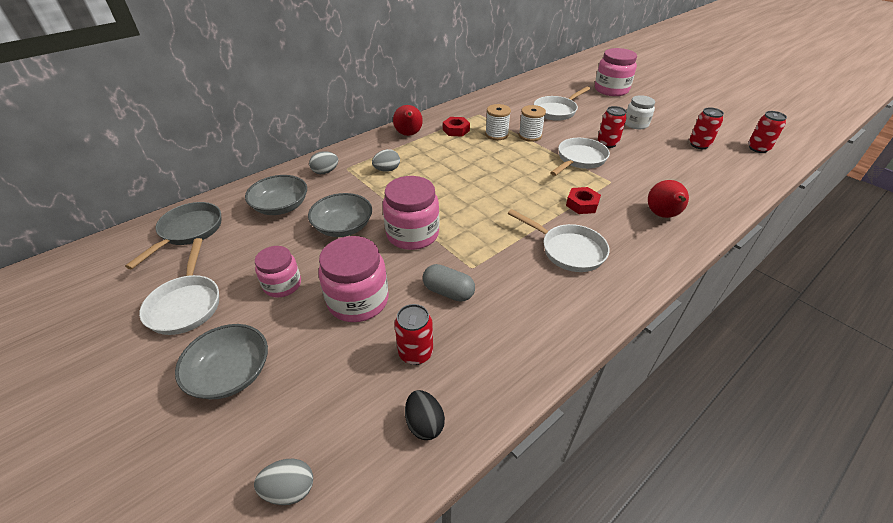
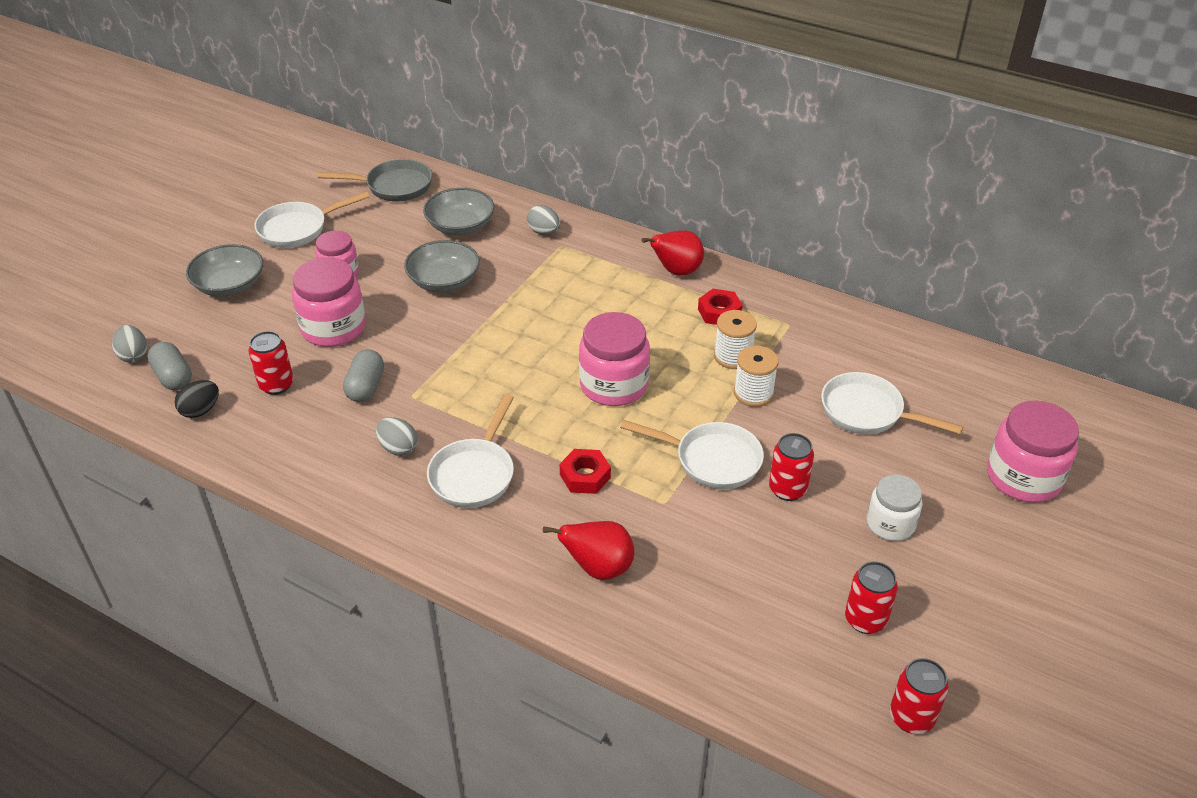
camera: 70 degrees right, 0 degrees up
(355, 446) = (173, 377): none -> grey capsule
(387, 170) = (575, 278): grey egg -> grey egg (398, 448)
(412, 234) = (452, 336): pink jar -> pink jar (614, 385)

